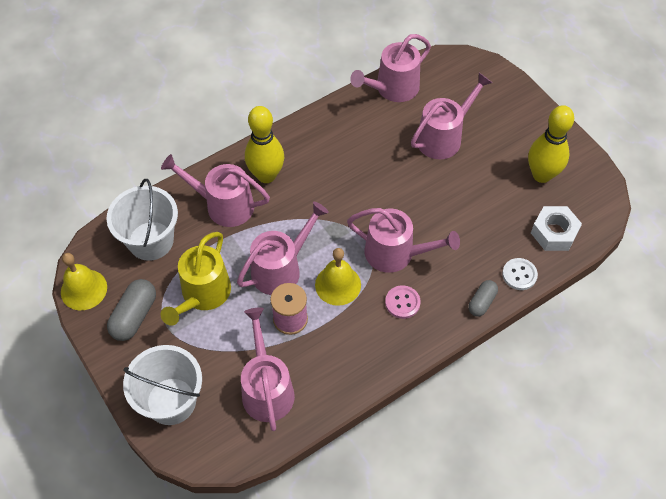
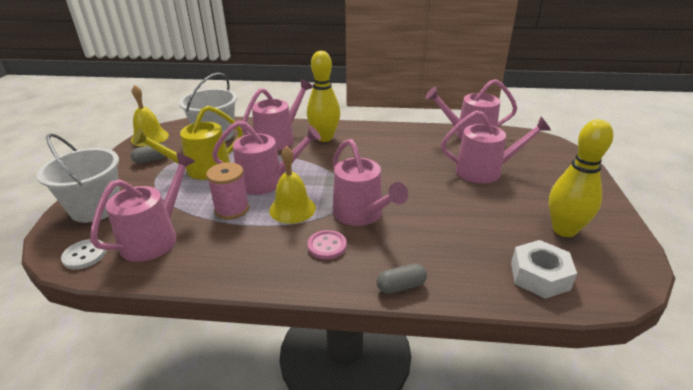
camera: 40 degrees right, 25 degrees down
(134, 316) = (151, 160): grey capsule -> grey capsule, size x0.63
(224, 205) = (278, 139): pink watering can -> pink watering can turned 75 degrees clockwise
(519, 275) = (465, 287): white button -> white button (85, 255)

